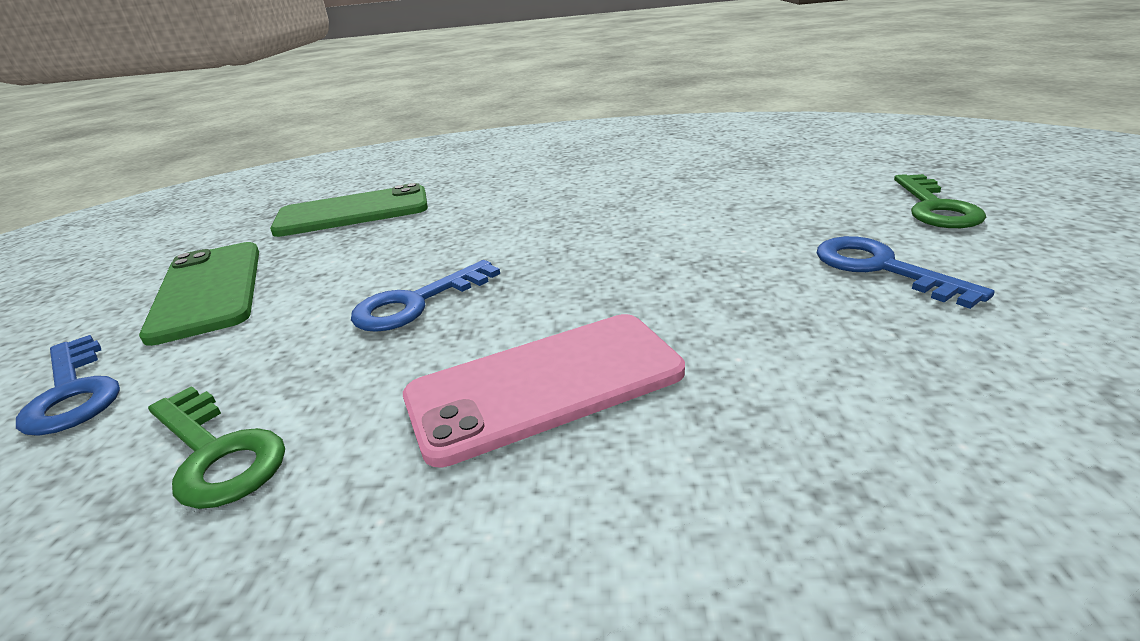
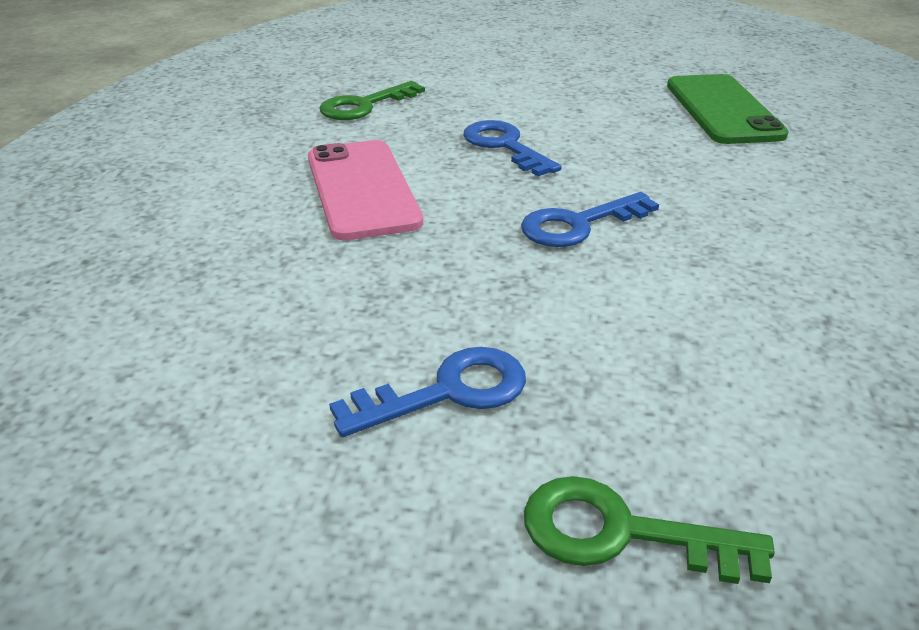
camera: 95 degrees right, 5 degrees up
(73, 392) = (448, 64): blue key -> blue key (579, 224)
(209, 290) = (565, 76): green phone -> none

